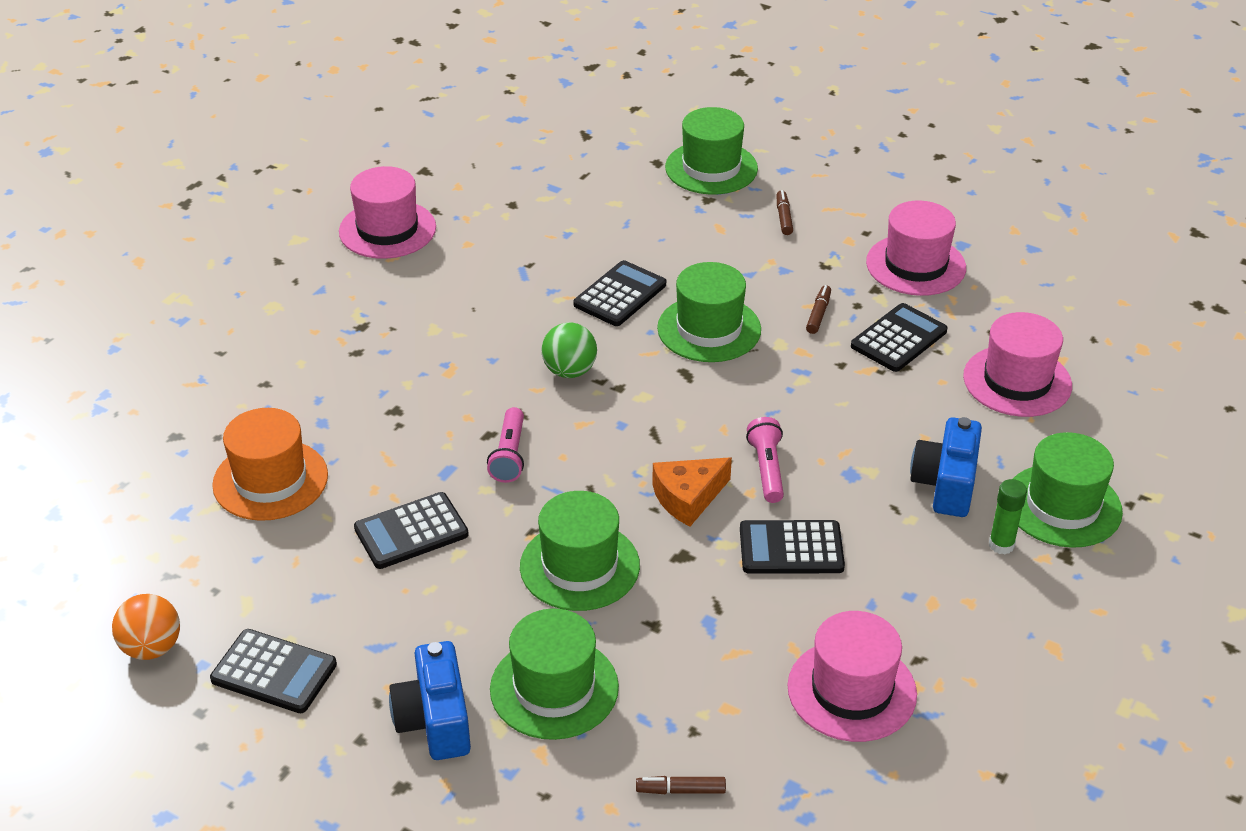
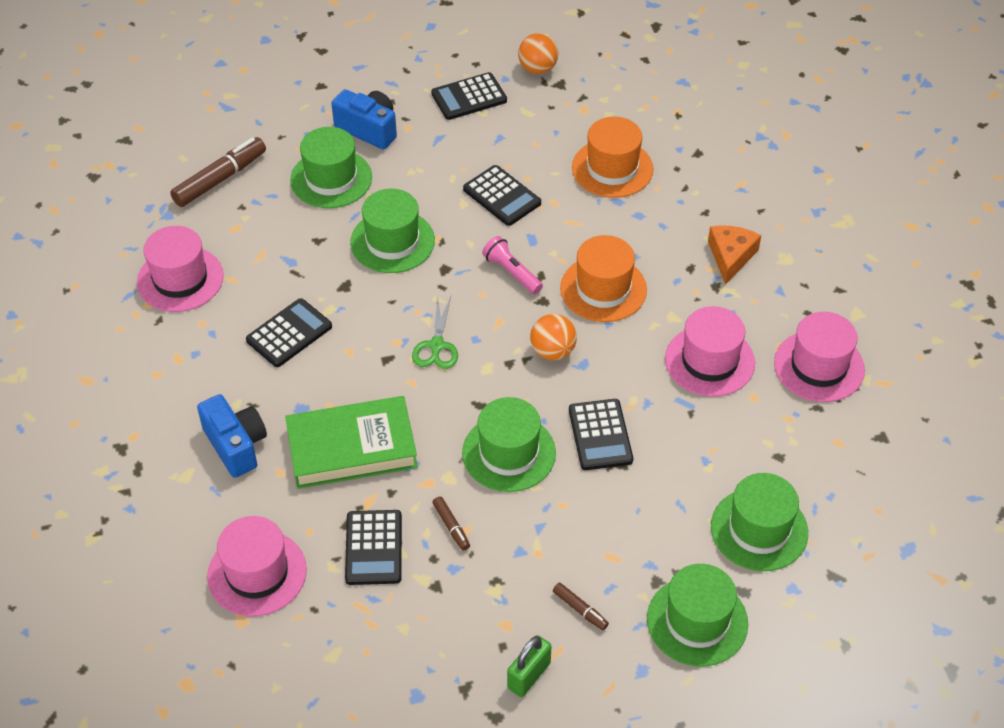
camera: 135 degrees right, 10 degrees up
(411, 532) = (502, 196): black calculator -> black calculator turned 120 degrees clockwise
(453, 387) = (603, 289): none -> orange hat
(569, 371) = (553, 351): green ball -> orange ball
(663, 442) = (436, 346): none -> green scissors
(681, 790) = (220, 179): brown marker -> brown marker, size x2.02
(688, 498) = (381, 321): orange cheese -> orange cheese (730, 256)
(767, 469) = (355, 374): pink flashlight -> none
(838, 415) = (352, 448): none -> green book
(866, 209) = (529, 675): none -> green padlock
(915, 265) = (430, 638): pink hat -> pink hat (709, 361)
(1001, 545) = (166, 426): green glue stick -> none
(1062, 506) = (148, 484): green hat -> green hat (759, 529)

